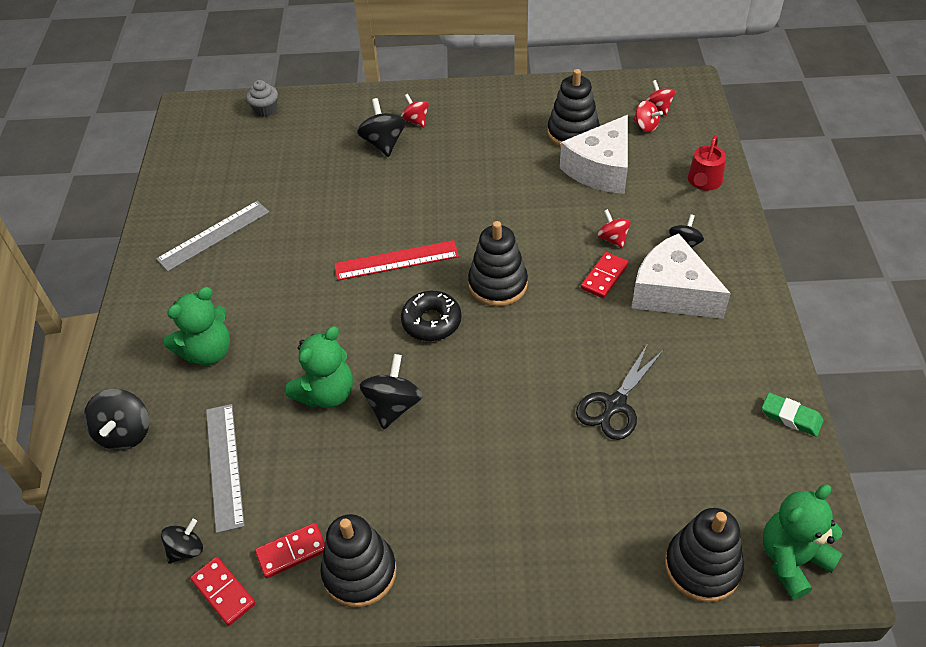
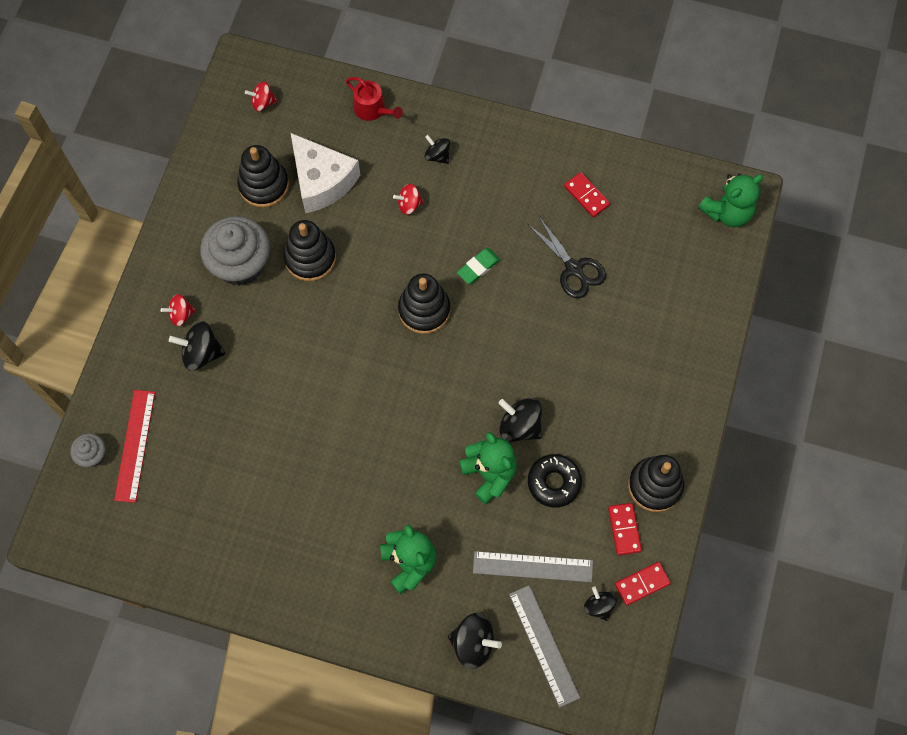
camera: 75 degrees left, 20 degrees up
(214, 235) = (264, 536): grey ruler -> grey ruler (544, 645)
(396, 260) = (364, 382): red ruler -> red ruler (135, 445)
(431, 322) = (445, 373): black donut -> black donut (554, 482)
(484, 142) = (241, 264): none -> grey cupcake
(604, 277) = (448, 227): red domino -> red domino (586, 196)
(645, 126) = (283, 123): red spinning top -> none
(672, 292) = (483, 186): white cheese -> none
(702, 567) = (716, 266): black stacking toy -> black stacking toy (310, 258)
(791, 417) = (623, 160): green eraser -> green eraser (478, 267)
(792, 560) = (727, 212): green teddy bear -> green teddy bear turned 105 degrees counterclockwise

